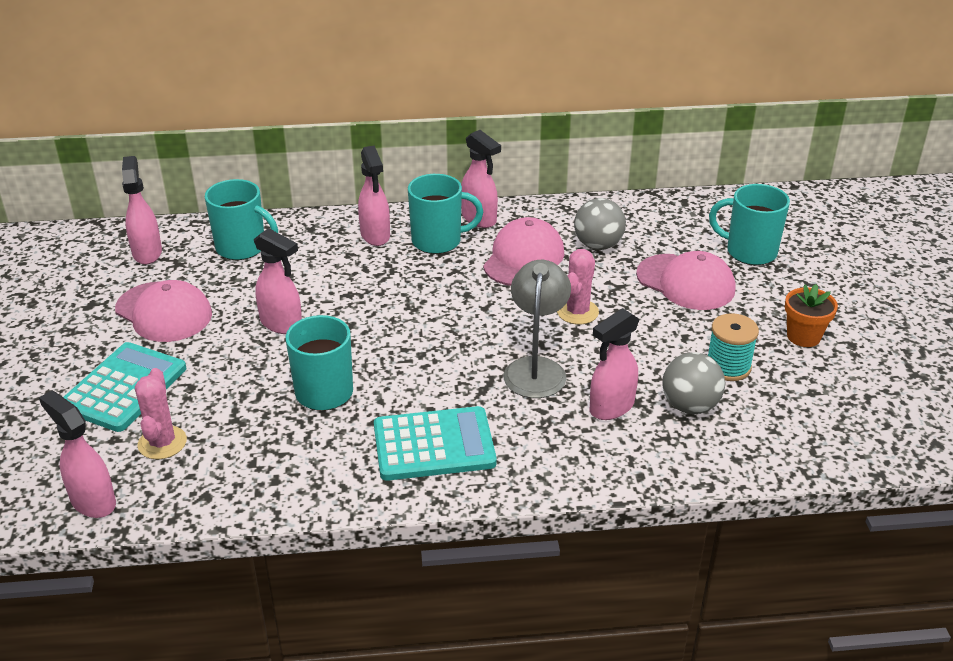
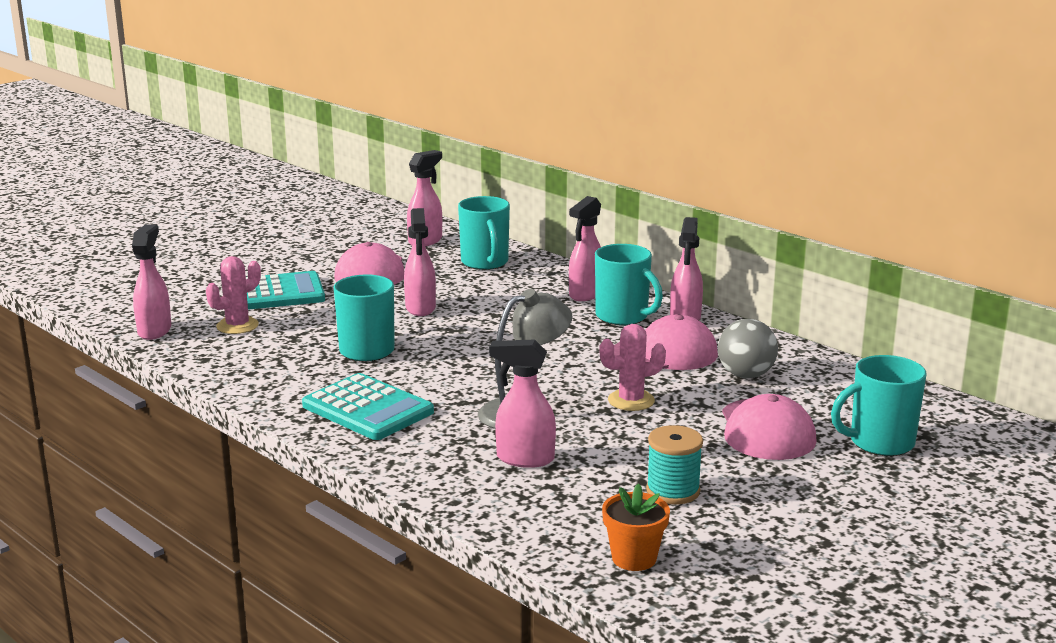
camera: 50 degrees right, 15 degrees down
(690, 406) = (584, 492): grey ball -> none
(749, 252) = (879, 443): turquoise mug -> turquoise mug turned 90 degrees counterclockwise
(803, 336) = (790, 513): orange flower pot -> orange flower pot (634, 558)

